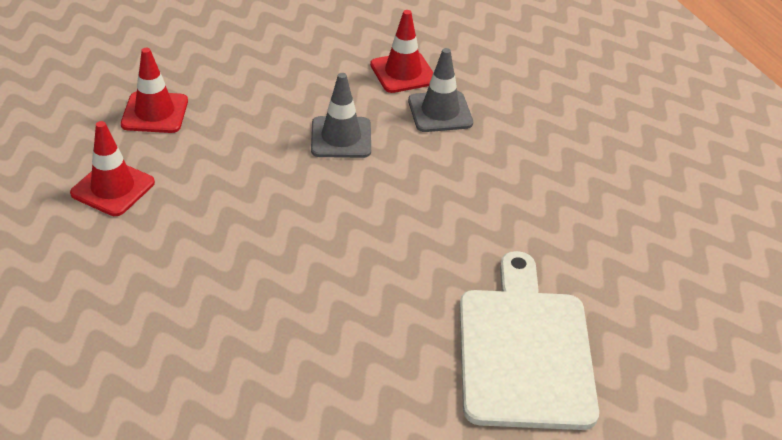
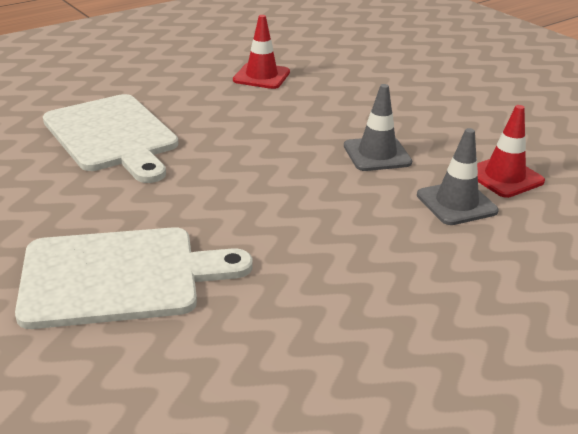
camera: 80 degrees right, 10 degrees down
(155, 113) = (354, 78): red traffic cone -> none
(230, 345) = (112, 136): none -> white cutting board

